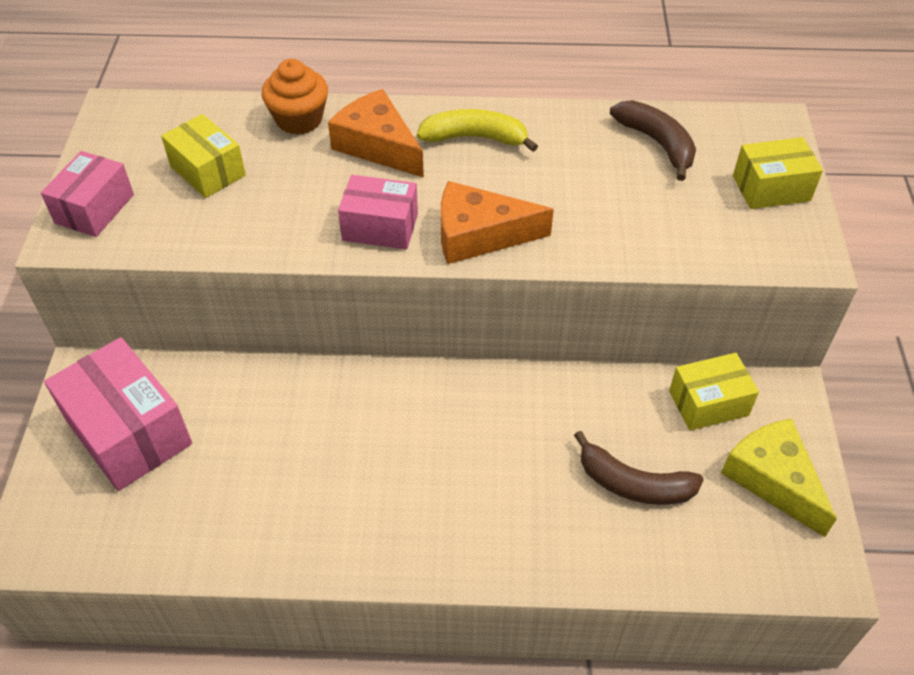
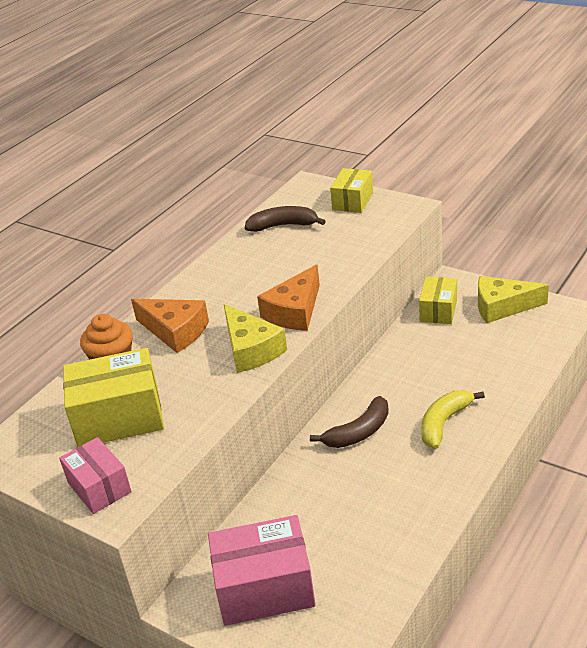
camera: 55 degrees left, 15 degrees down
(207, 171) = (119, 417): yellow box -> yellow box, size x1.63
(377, 145) = (175, 331): orange cheese -> orange cheese turned 135 degrees counterclockwise
(380, 227) = (251, 349): pink box -> yellow cheese
(475, 138) = (210, 289): yellow banana -> yellow banana (444, 423)
(633, 484) = (472, 357): brown banana -> brown banana (359, 432)

